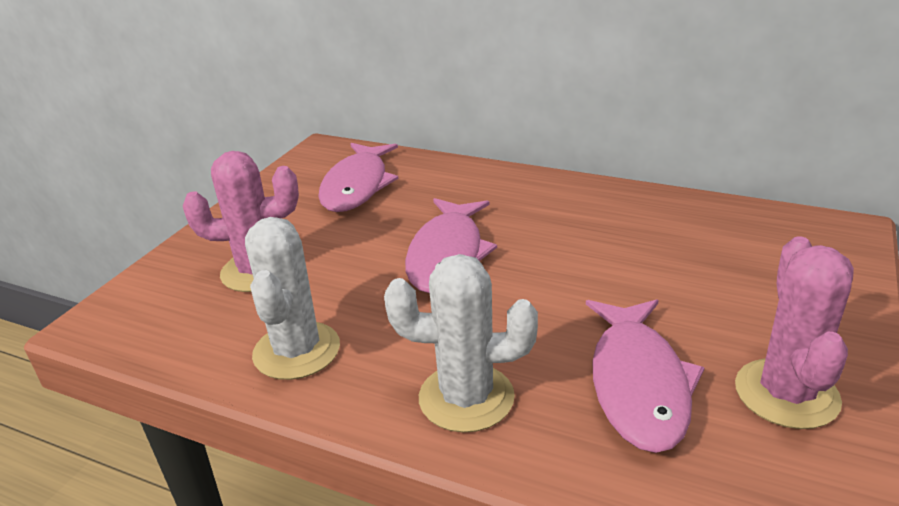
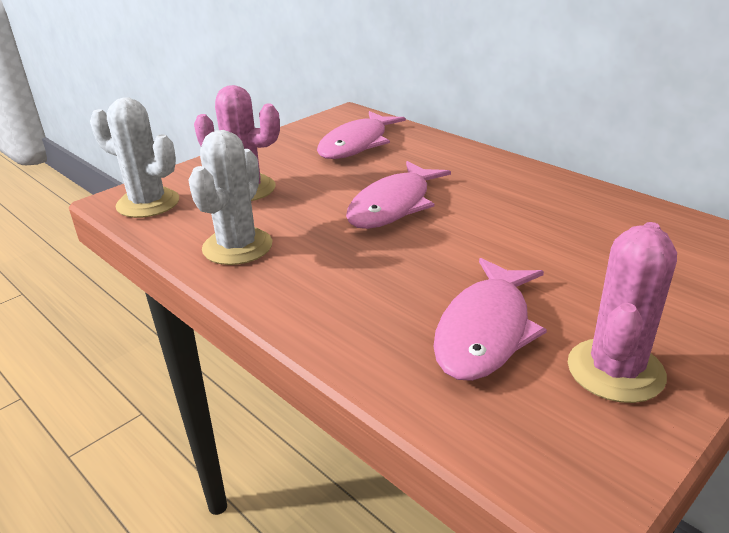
camera: 20 degrees right, 0 degrees up
(466, 398) = (339, 306): white cactus -> white cactus (148, 203)

